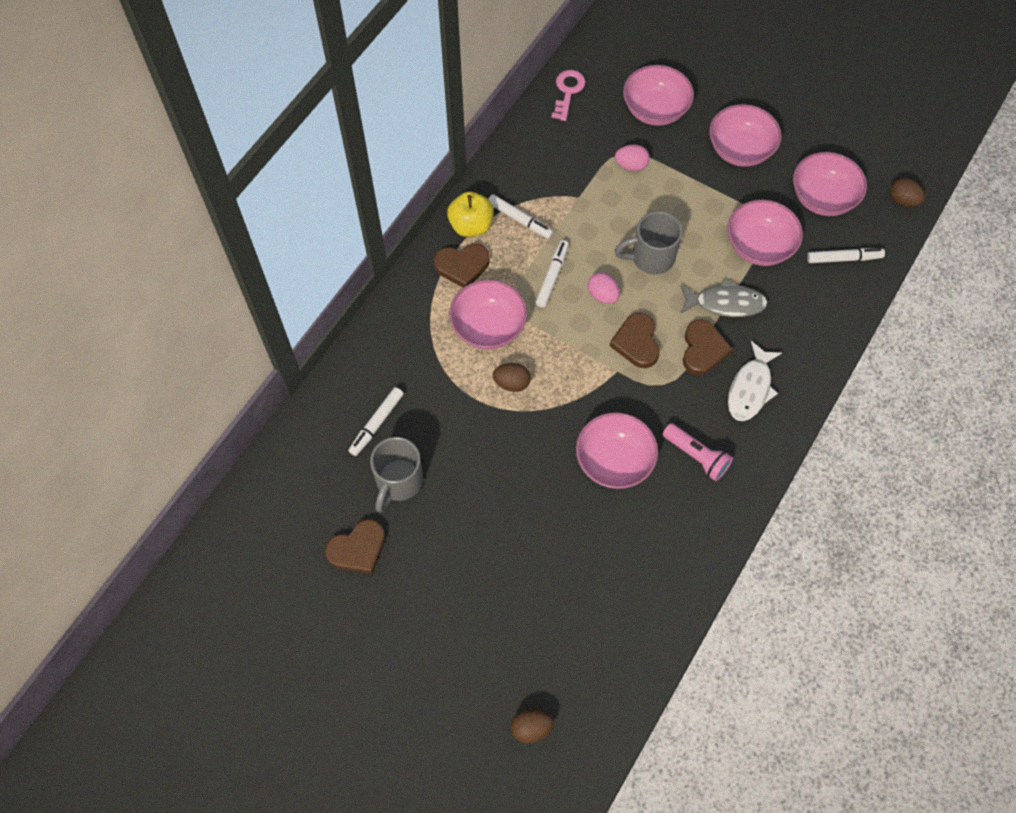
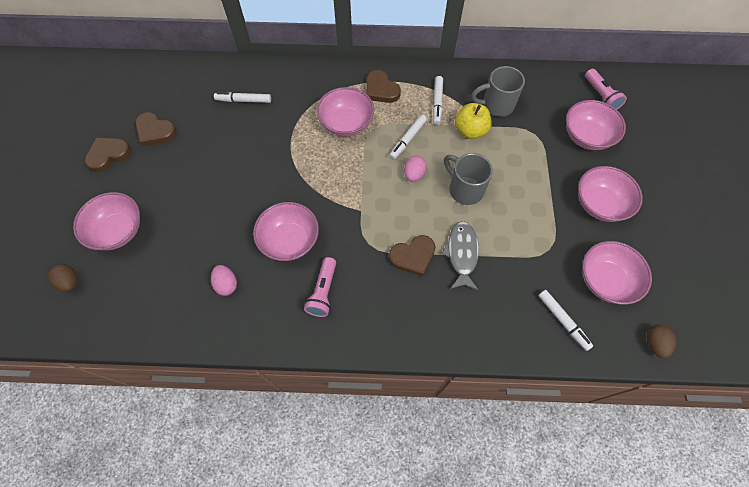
camera: 60 degrees right, 0 degrees up
(398, 482) = (210, 130): grey mug -> grey mug (496, 105)
(471, 226) = (413, 80): yellow apple -> yellow apple (470, 131)
(512, 383) = (313, 155): brown egg -> none
(552, 276) = (407, 139): white marker -> white marker turned 135 degrees clockwise
(568, 92) = (556, 82): pink key -> none
(612, 65) = (600, 96): none -> pink flashlight
(631, 165) = (529, 143): pink egg -> pink egg (226, 284)
(636, 343) = (390, 212): brown heart -> brown heart (108, 155)
(725, 303) = (462, 254): grey fish -> grey fish turned 150 degrees counterclockwise
(750, 388) = (401, 303): white fish -> none
(759, 246) = (527, 254): pink bowl -> pink bowl (118, 231)

